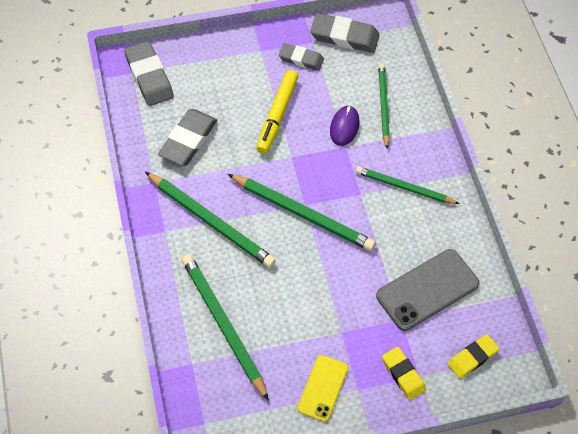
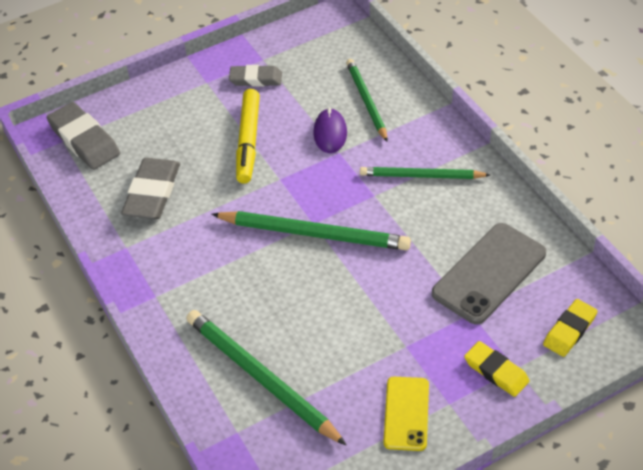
camera: 10 degrees left, 10 degrees down
(211, 221) = (208, 270): green pencil -> none
(344, 36) = (297, 45): grey eraser -> none

